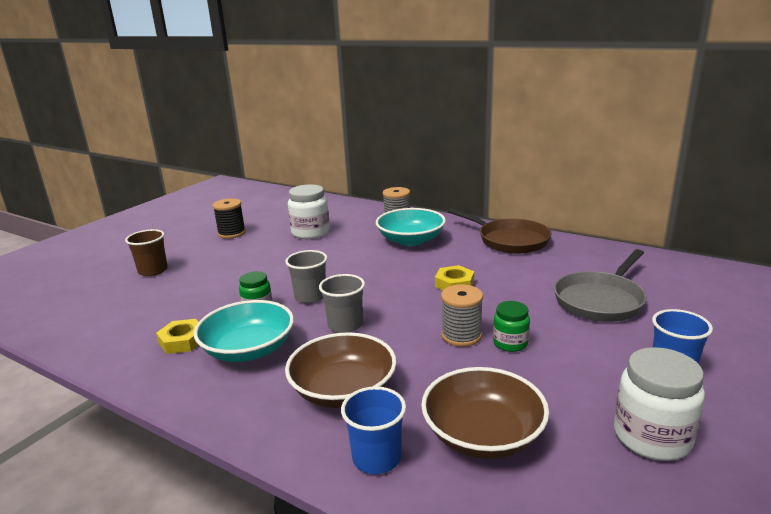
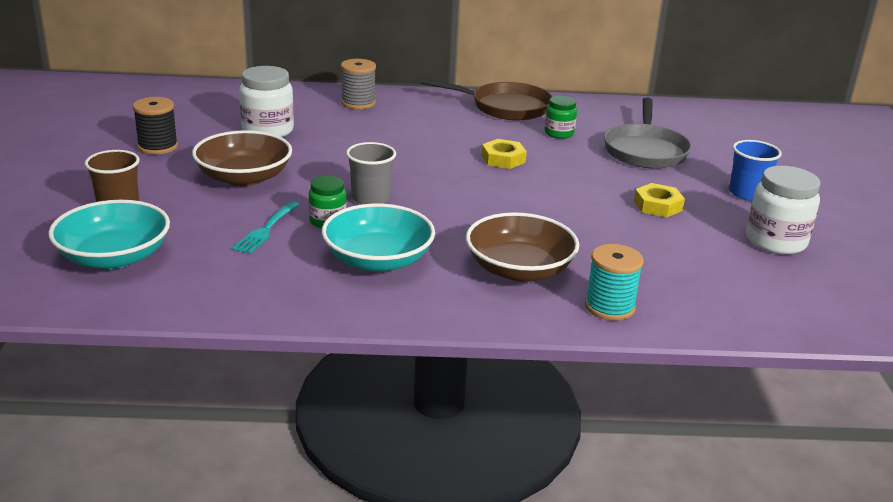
camera: 35 degrees left, 5 degrees up
(182, 341) = (289, 269): yellow nut -> yellow nut (658, 205)
(211, 305) = (266, 230): none -> turquoise fork
(345, 325) = (446, 217): grey cup -> none
(376, 458) = (609, 307): blue cup -> turquoise spool
(411, 240) = (402, 122): turquoise bowl -> turquoise bowl (114, 257)
(461, 335) = (565, 203): grey spool -> none
(483, 434) = (667, 270): brown bowl -> brown bowl (244, 177)
(510, 343) = (612, 200): green jar -> green jar (559, 133)

